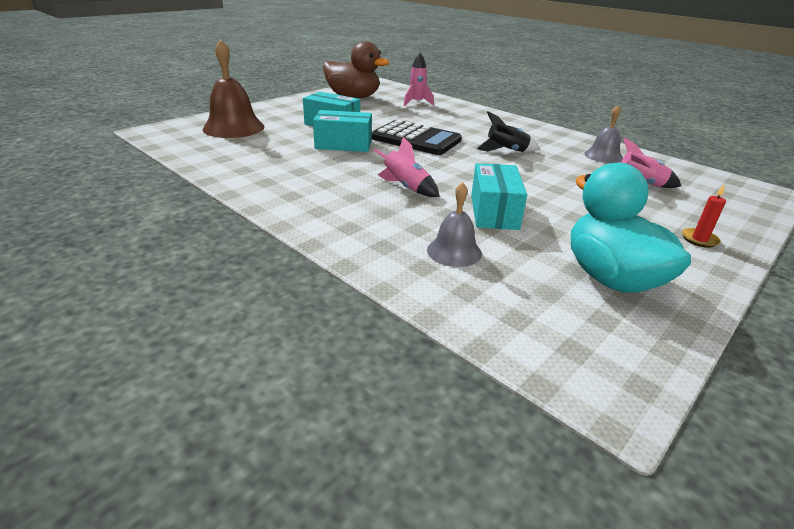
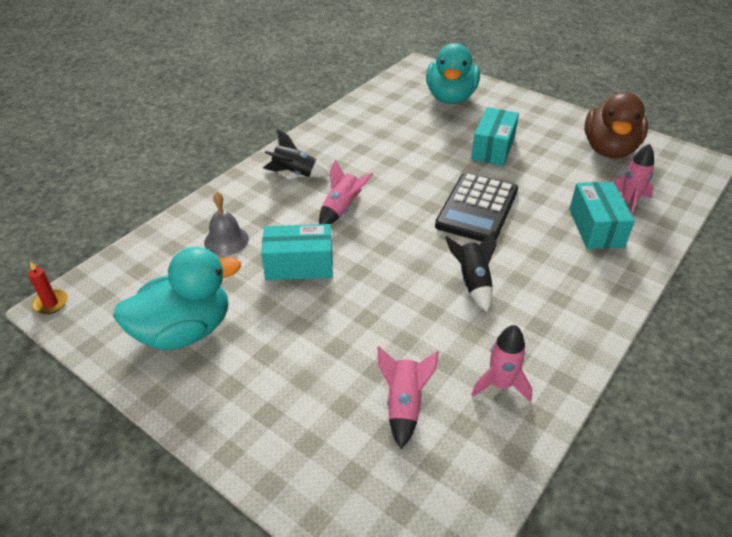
camera: 85 degrees right, 10 degrees up
(233, 127) = (450, 98): brown bell -> turquoise duck
(330, 206) = (295, 173): none -> black rocket
(343, 145) = (435, 162): turquoise box -> turquoise box (596, 228)
(603, 156) = (500, 385): grey bell -> pink rocket
(699, 239) = (256, 424): red candle -> red candle (51, 303)

